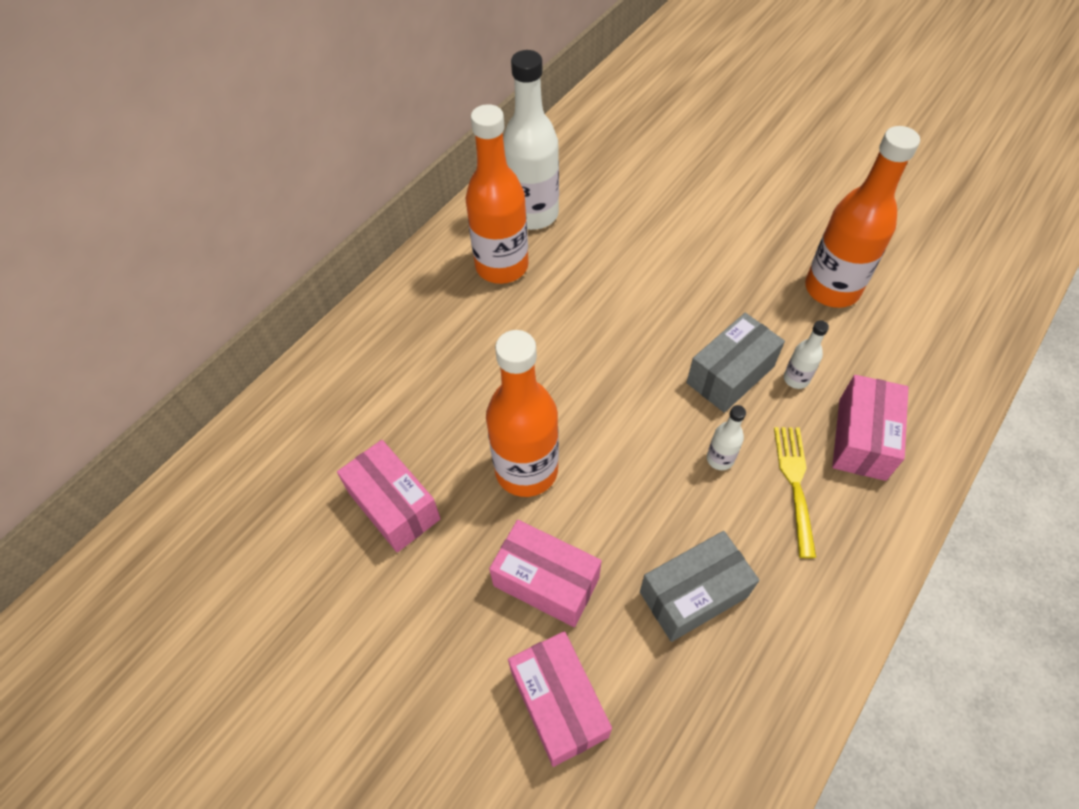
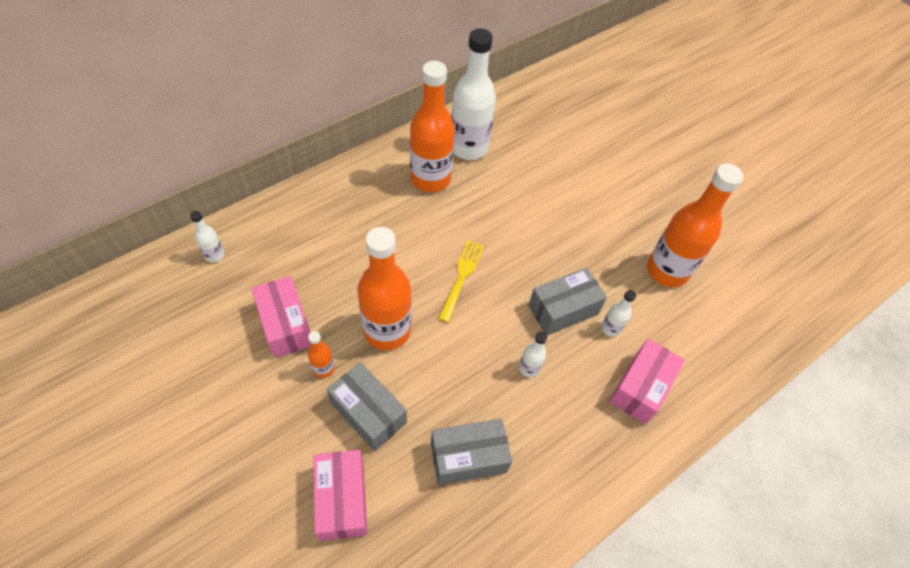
camera: 10 degrees right, 0 degrees up
(264, 446) = (214, 255): none -> white bottle
(465, 545) = (323, 368): none -> orange bottle
(546, 582) = (368, 413): pink box -> grey box
(795, 483) = (576, 404): yellow fork -> yellow fork (462, 277)

